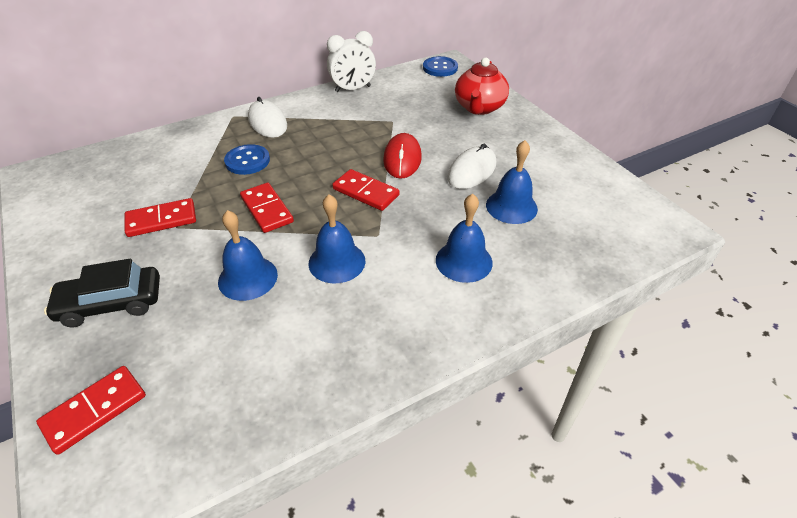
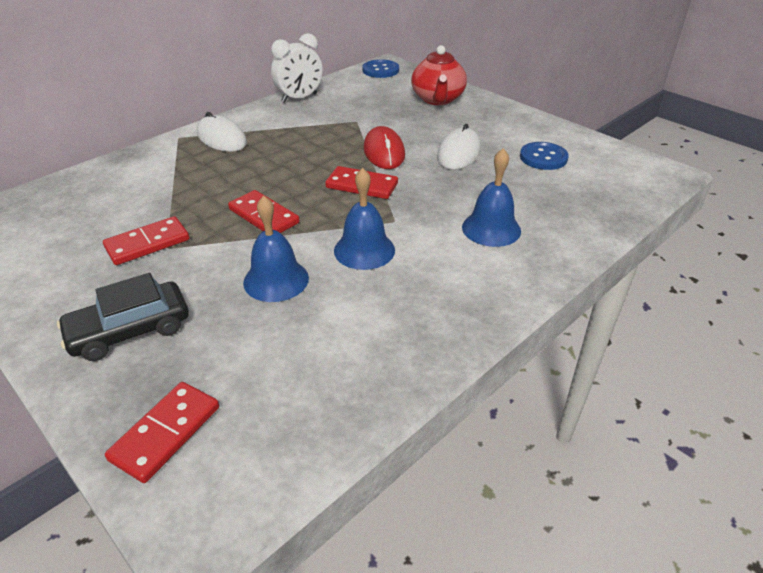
camera: 15 degrees left, 5 degrees down
(247, 161) = (218, 176): blue button -> blue button (543, 157)
(511, 206) = (512, 177): blue bell -> none

